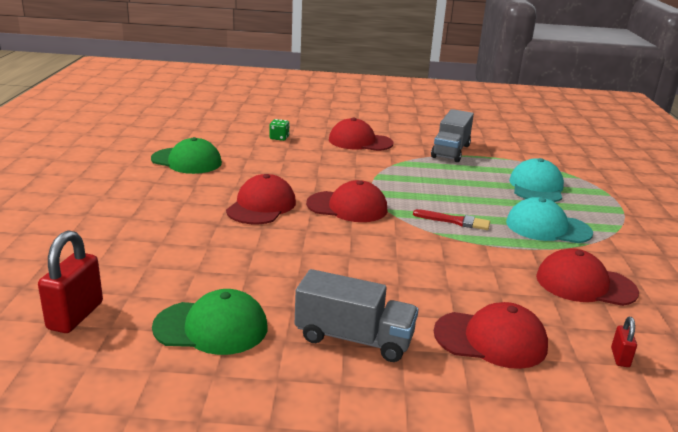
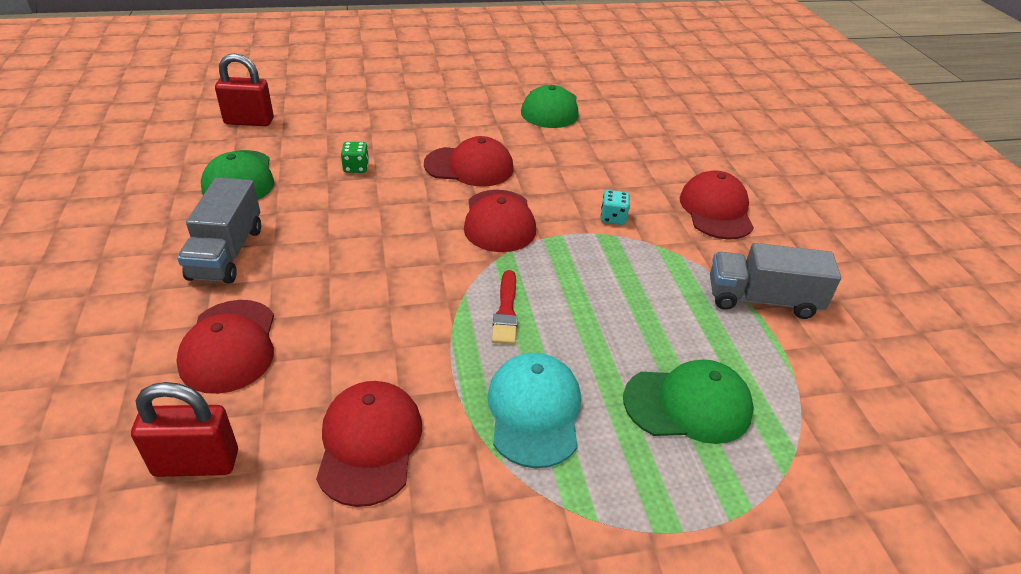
camera: 75 degrees right, 15 degrees up
(279, 138) = (667, 149): green dice -> green dice (356, 168)
(357, 170) = (613, 218): none -> turquoise dice
(536, 187) = (688, 405): turquoise cap -> green cap
(620, 357) = (196, 463): red padlock -> red padlock, size x2.01

